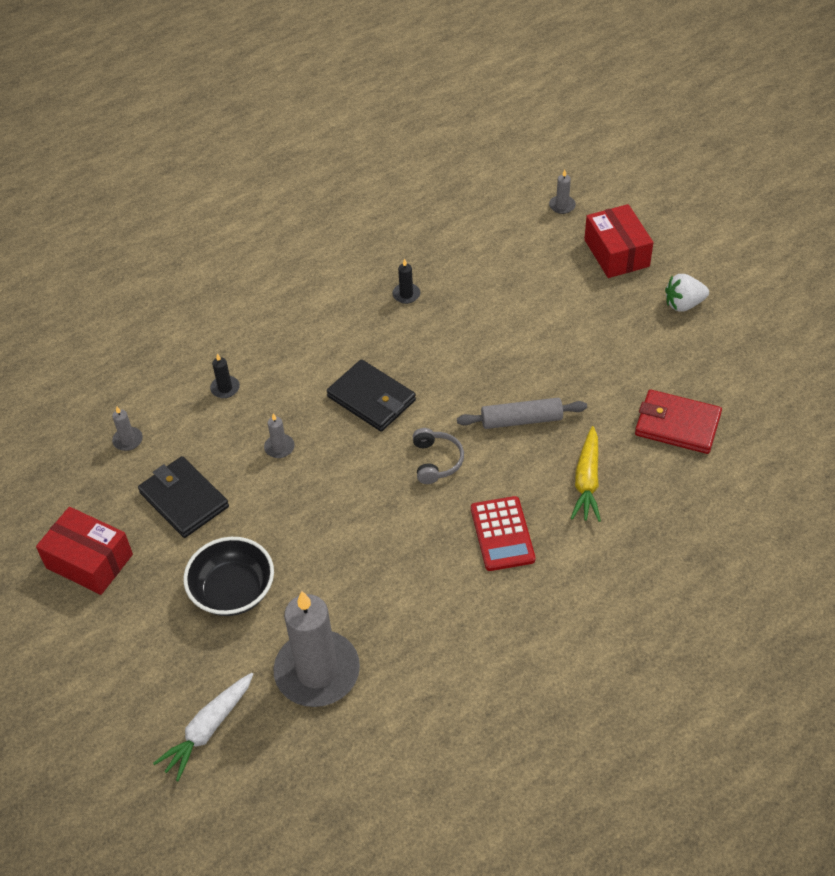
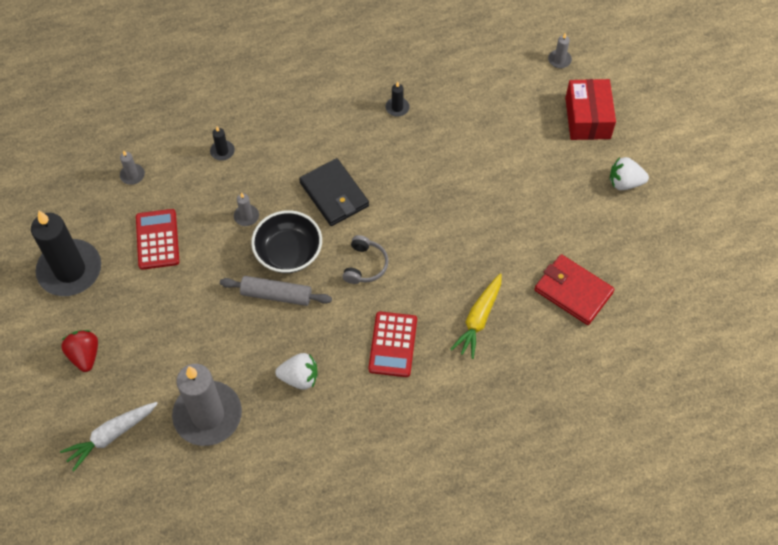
camera: 15 degrees right, 10 degrees up
(89, 561) = (70, 270): red box -> black candle
(142, 649) = (85, 355): none -> red strawberry
(184, 499) = (157, 239): black wallet -> red calculator
(233, 591) = (168, 328): black bowl -> black bowl (288, 252)
(409, 599) = (299, 378): none -> white strawberry
(521, 420) = (447, 249): grey rolling pin -> grey rolling pin (276, 295)

